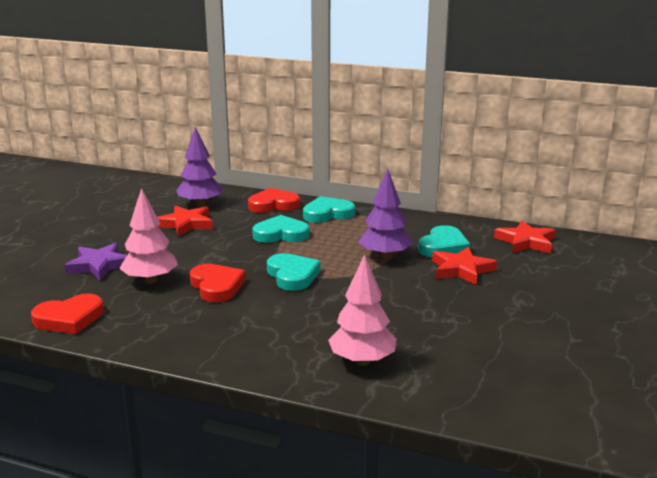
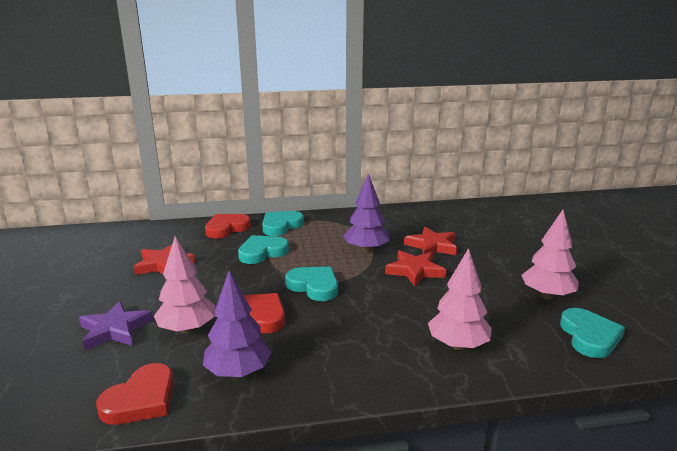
camera: 30 degrees left, 0 degrees up
(200, 204) = (158, 243): purple tree -> purple tree (238, 372)
(443, 246) = (398, 231): turquoise heart -> turquoise heart (589, 336)
(523, 349) = (547, 295): none -> pink tree
(526, 242) = (447, 214): red star -> red star (415, 271)

